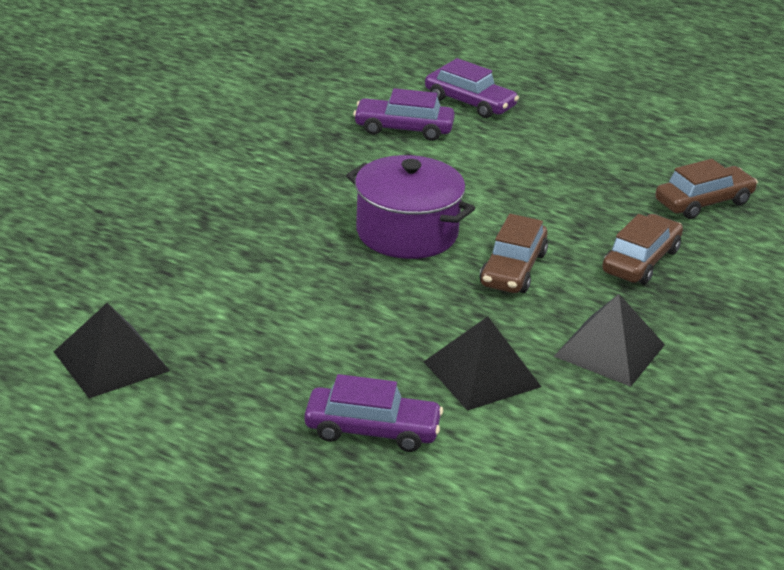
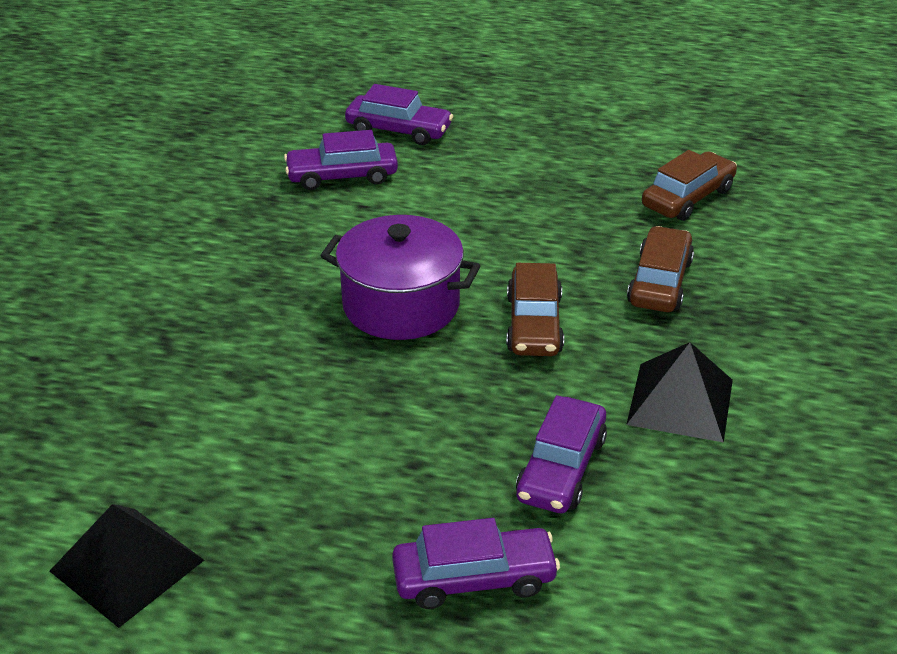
camera: 15 degrees left, 5 degrees up
(482, 374) = (561, 468): black pyramid -> purple car

